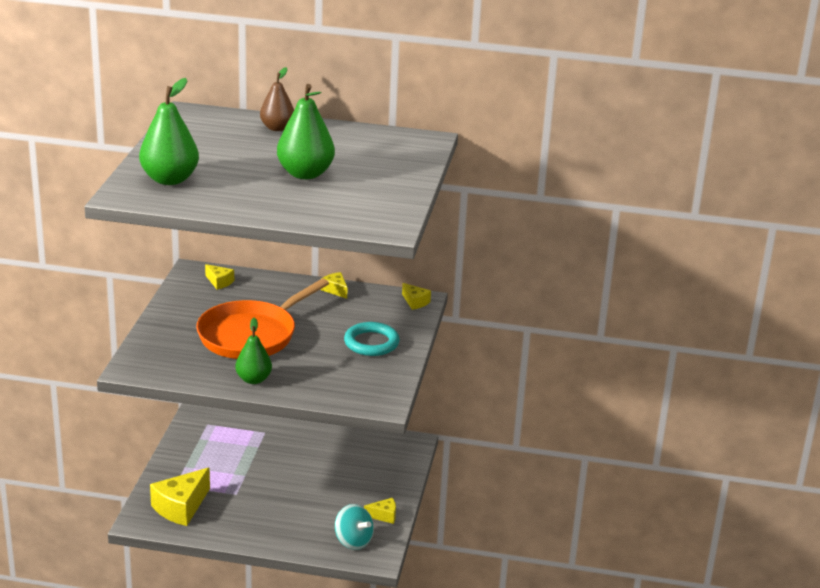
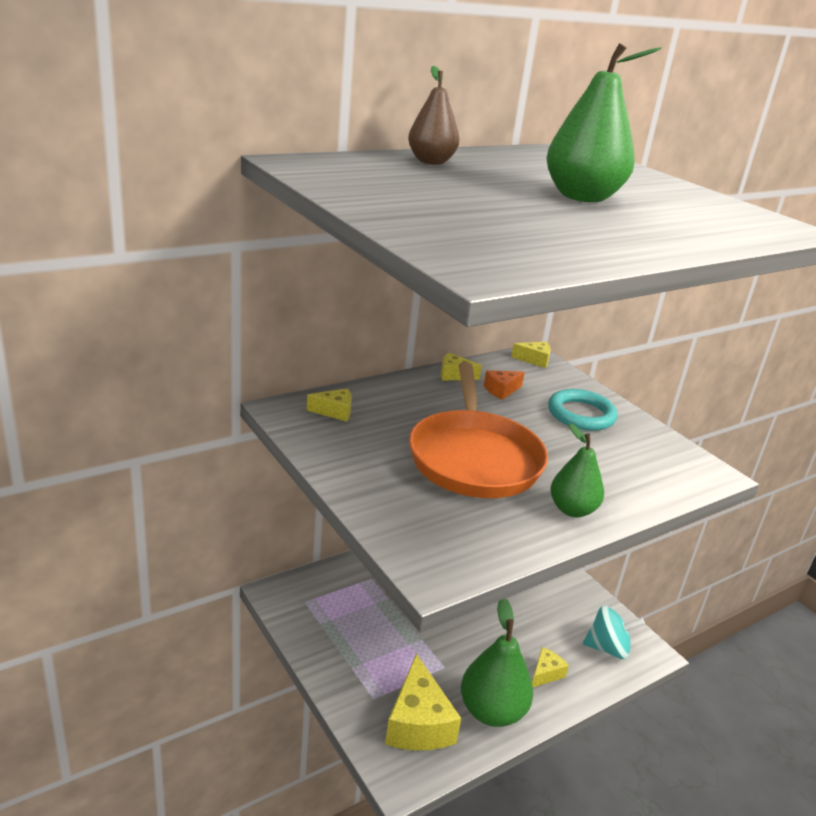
camera: 45 degrees left, 0 degrees up
(170, 179) = (479, 236): green pear -> green pear (492, 711)
(348, 310) = (501, 390): none -> orange cheese
(384, 516) = (588, 604): yellow cheese -> yellow cheese (545, 673)

